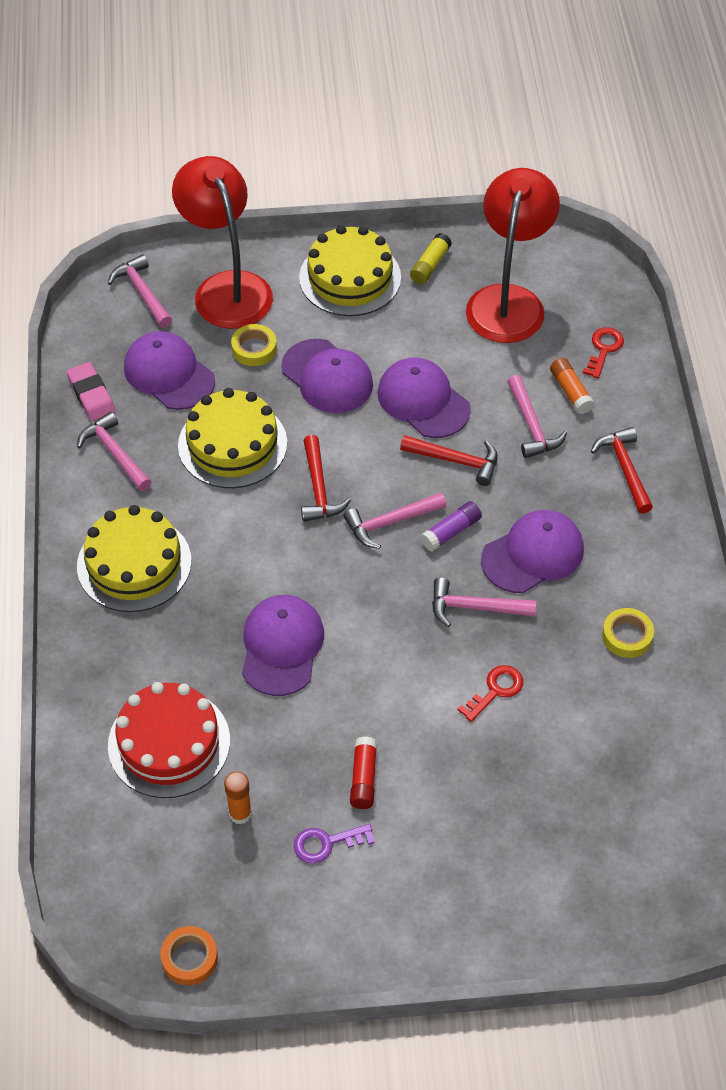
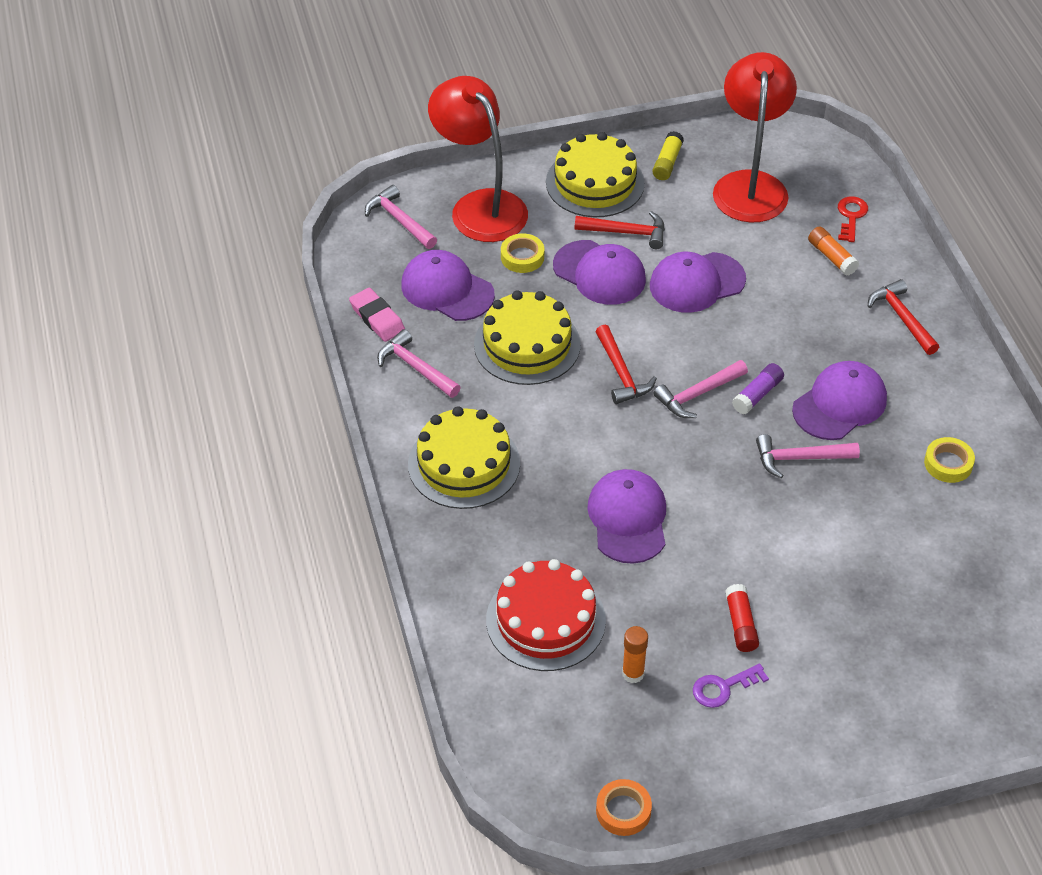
camera: 10 degrees left, 5 degrees down
(423, 401) = (696, 283): purple cap -> purple cap turned 60 degrees counterclockwise
(456, 461) = (743, 331): red hammer -> red hammer (626, 232)
(495, 690) = (841, 528): red key -> none
(531, 425) = (804, 291): pink hammer -> none

